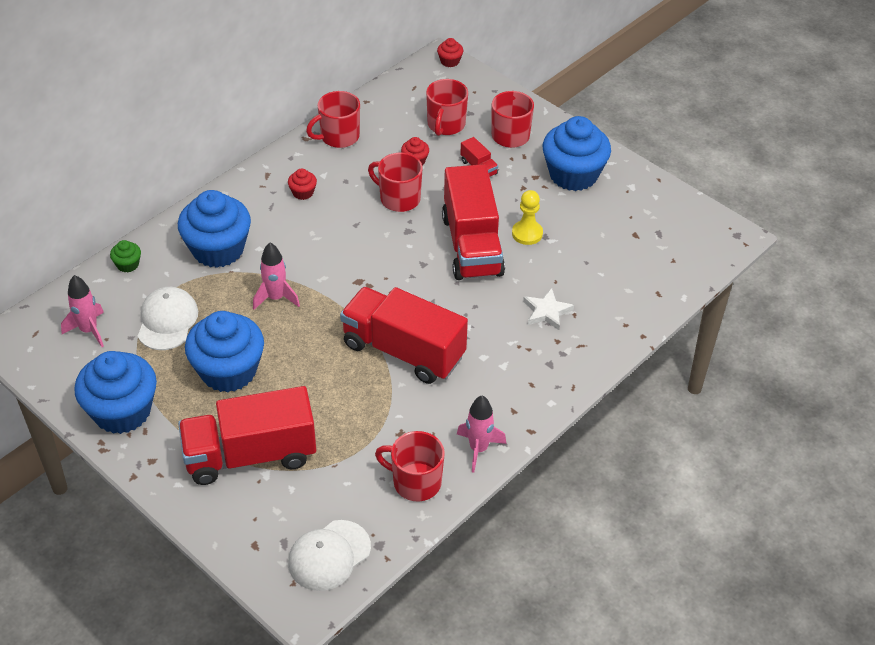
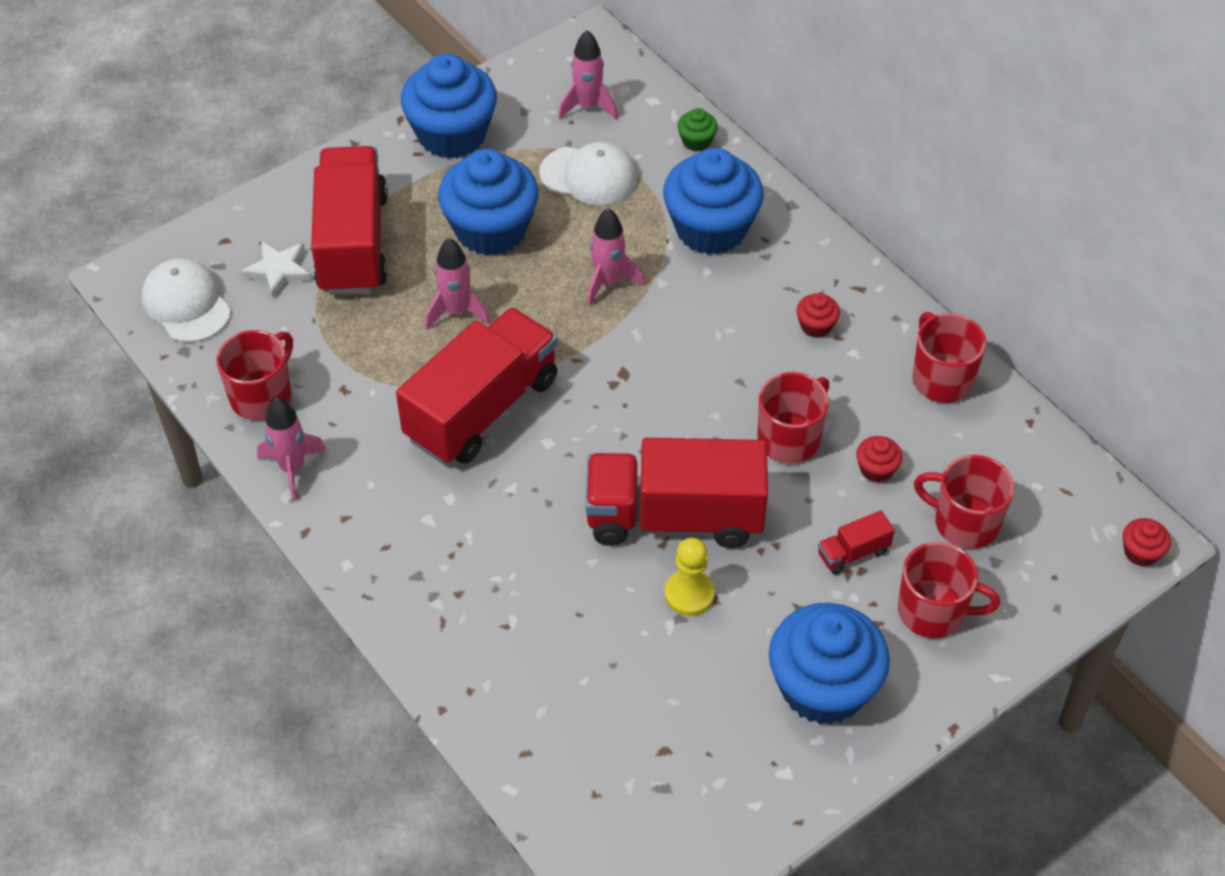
camera: 100 degrees right, 5 degrees up
(315, 379) = (456, 312): none -> pink rocket
(547, 311) = (518, 590): white star -> white star (279, 270)

